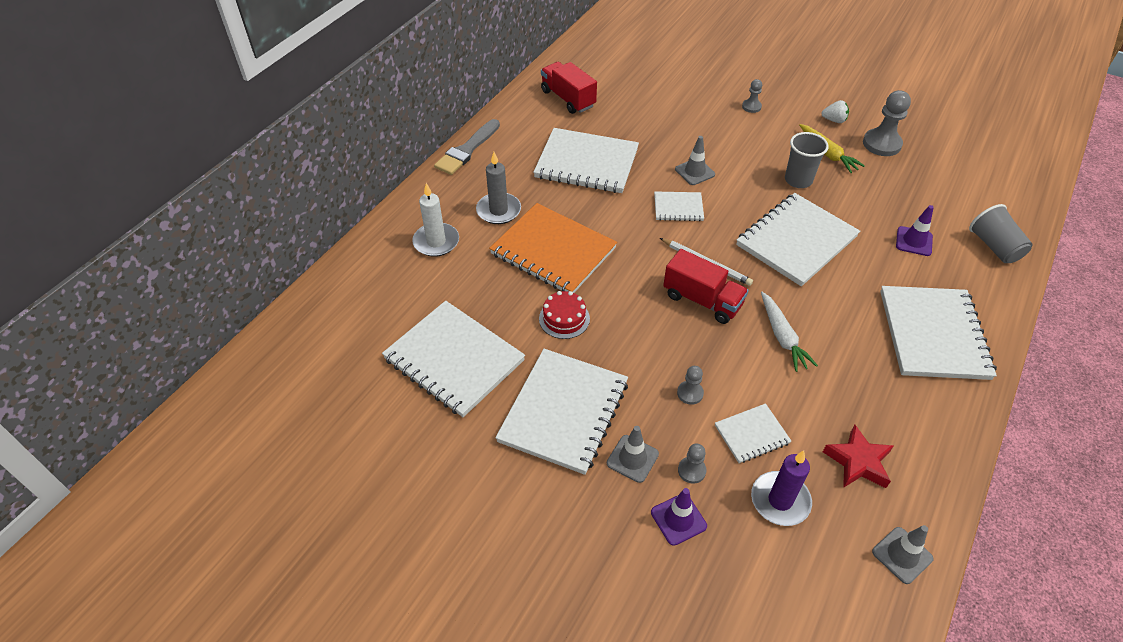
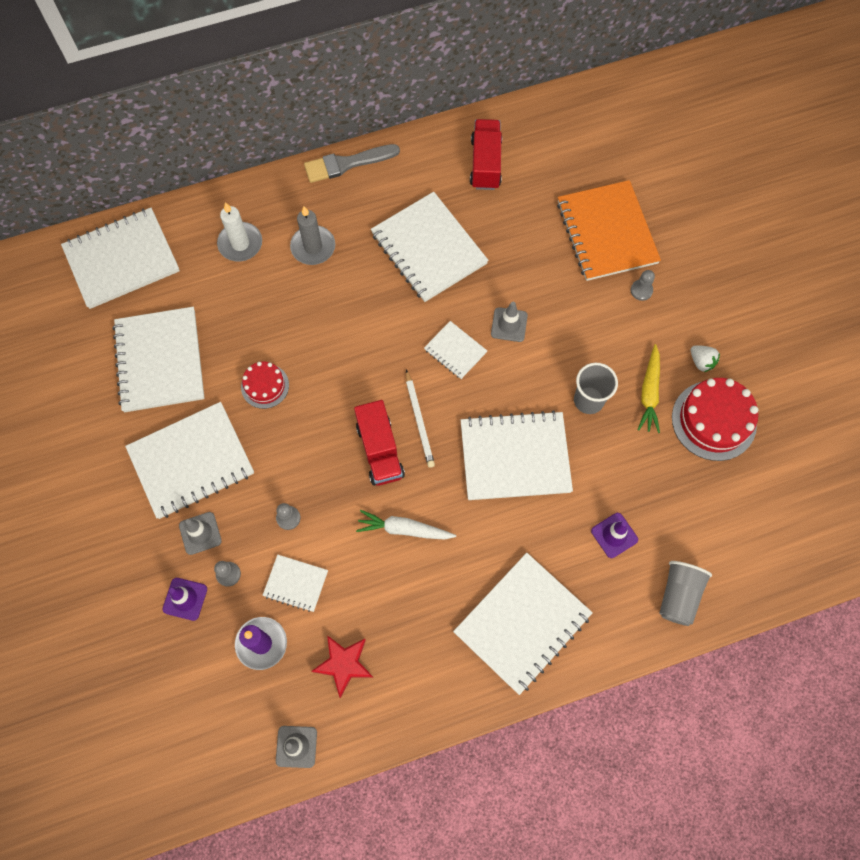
camera: 40 degrees right, 20 degrees up
(340, 312) = (122, 259): none -> white notebook
(553, 251) = (315, 318): orange notebook -> orange notebook (606, 232)
(782, 336) = (404, 529): white carrot -> white carrot turned 75 degrees clockwise
(881, 144) = (714, 420): grey pawn -> red cake

